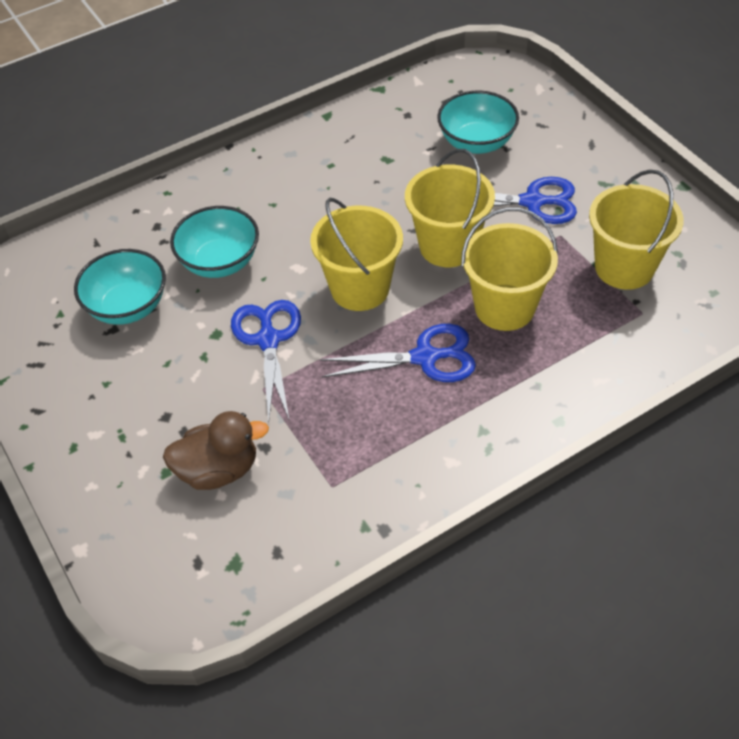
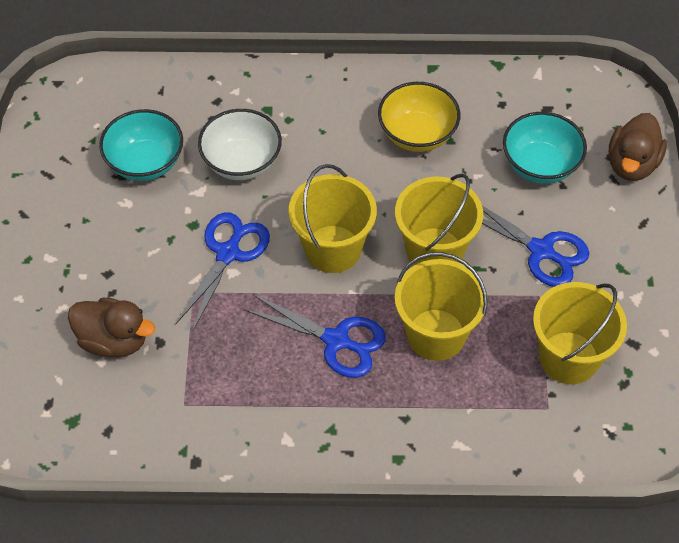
camera: 30 degrees right, 5 degrees up
(220, 262) = (241, 162): turquoise bowl -> white bowl
(357, 168) = (417, 134): none -> yellow bowl
(546, 108) = (632, 164): none -> brown duck

